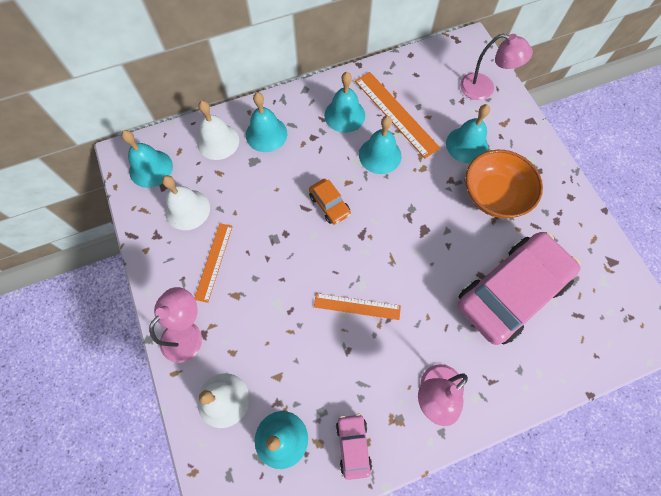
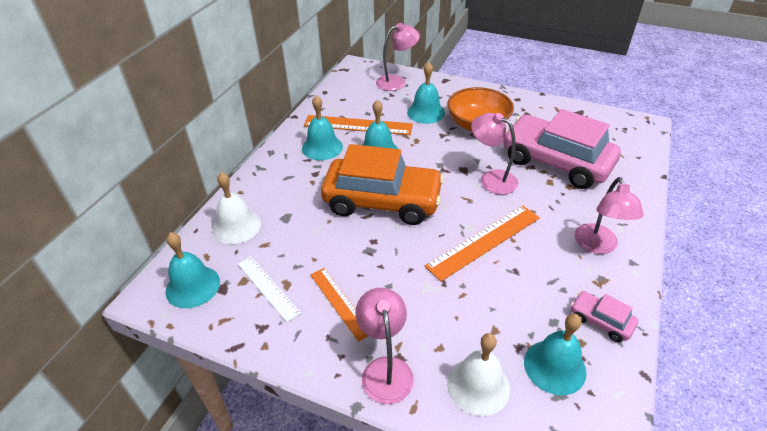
camera: 45 degrees left, 25 degrees down
(187, 209) = (268, 287): white bell -> white ruler
(266, 134) = (274, 195): turquoise bell -> none
(329, 205) = (382, 201): orange car -> orange car, size x2.35
(357, 306) = (484, 241): orange ruler -> orange ruler, size x1.56
(434, 258) = (491, 179): none -> pink lamp
(510, 291) = (556, 162): pink car -> pink car turned 60 degrees counterclockwise

